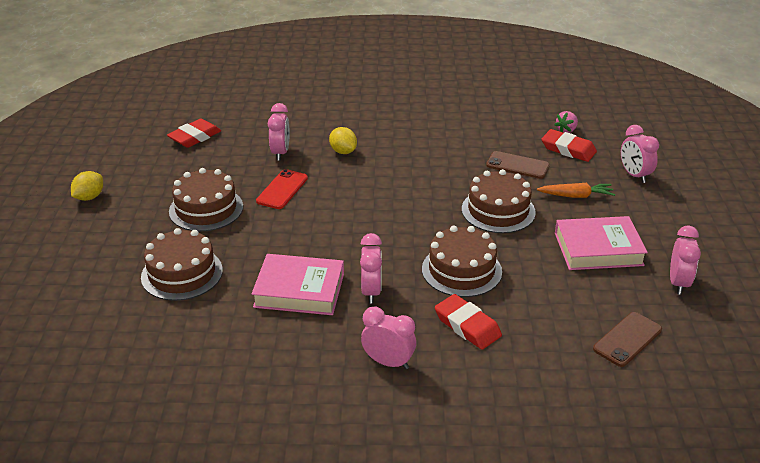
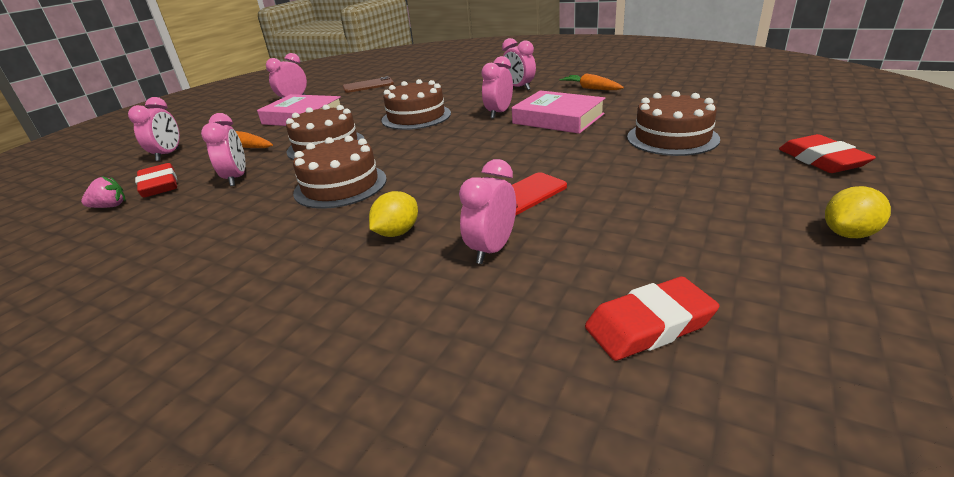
camera: 150 degrees left, 5 degrees down
(206, 209) = (638, 189): brown cake -> brown cake (340, 185)
(286, 372) = (591, 88): none -> orange carrot
(343, 151) = (397, 232): yellow lemon -> yellow lemon turned 45 degrees clockwise
(467, 326) = (451, 95): red eraser -> red eraser (821, 160)
(517, 165) = (236, 178): brown phone -> pink clock

